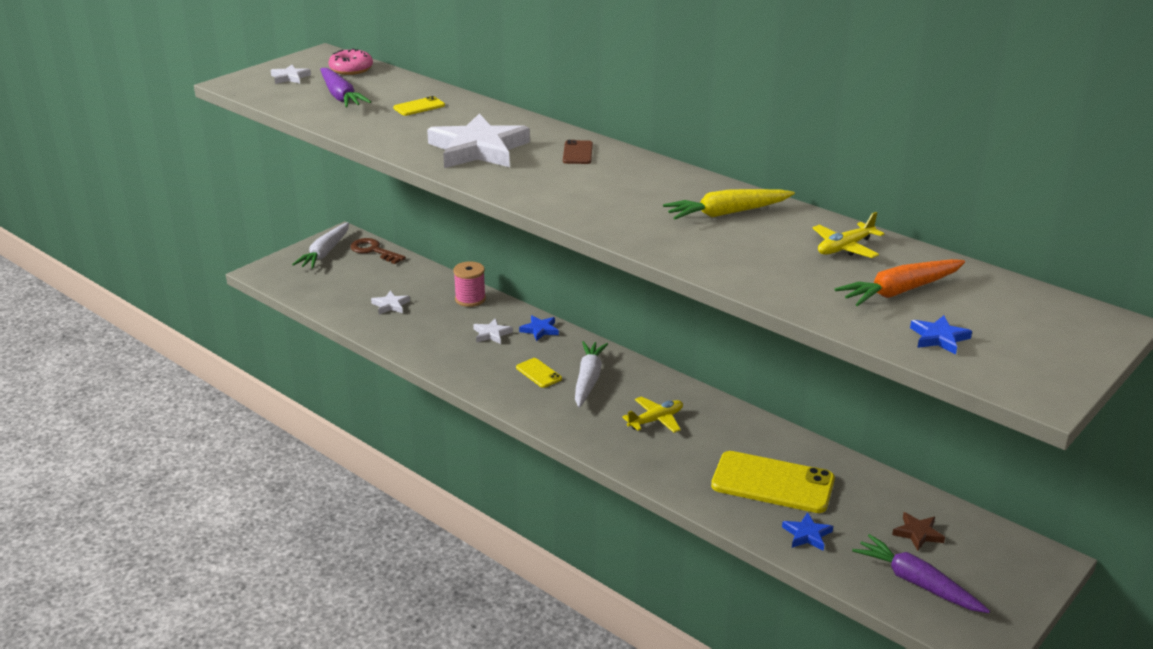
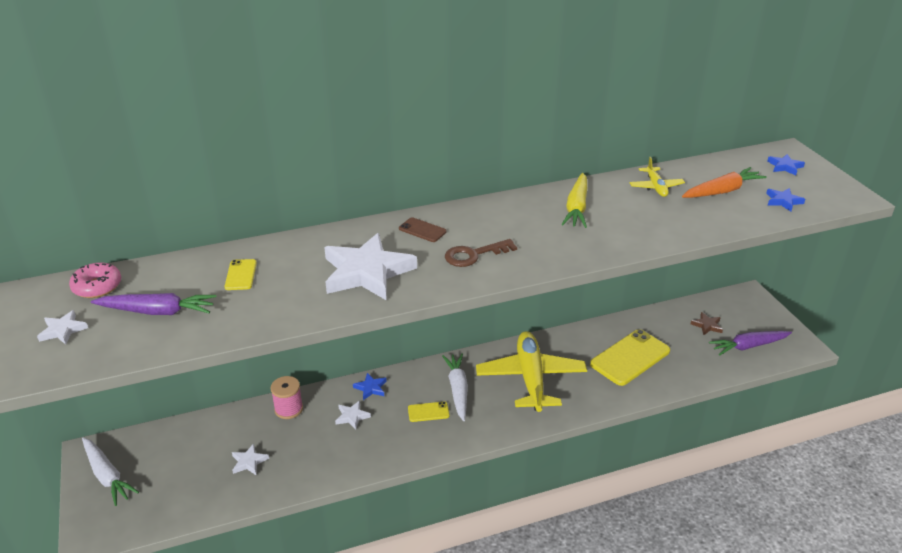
camera: 60 degrees left, 5 degrees up
(373, 251) = (143, 440): brown key -> brown key (474, 255)
(588, 380) = (458, 390): white carrot -> white carrot turned 45 degrees clockwise
(655, 420) = (530, 378): yellow plane -> yellow plane, size x2.15
(807, 535) = (687, 367): blue star -> blue star (785, 166)
(900, 291) = (722, 191): orange carrot -> orange carrot turned 120 degrees counterclockwise

